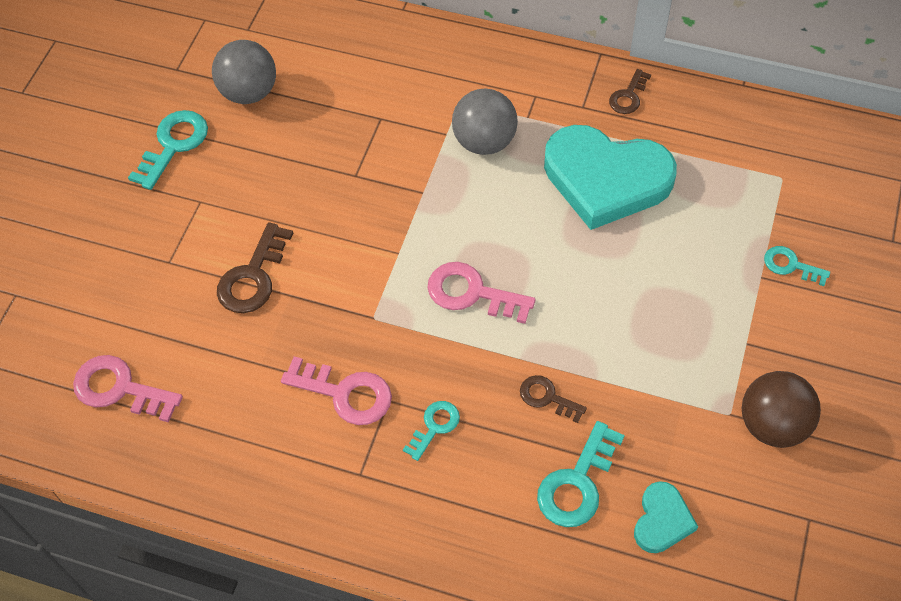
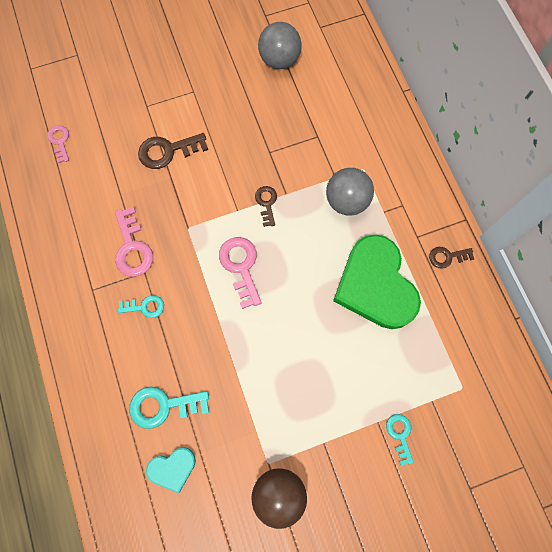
camera: 50 degrees right, 15 degrees up
(119, 389) = (60, 141): pink key -> pink key, size x0.61
(173, 145) = (217, 52): turquoise key -> none
(547, 397) = (204, 353): brown key -> brown key (266, 203)
(606, 179) = (375, 285): turquoise heart -> green heart

